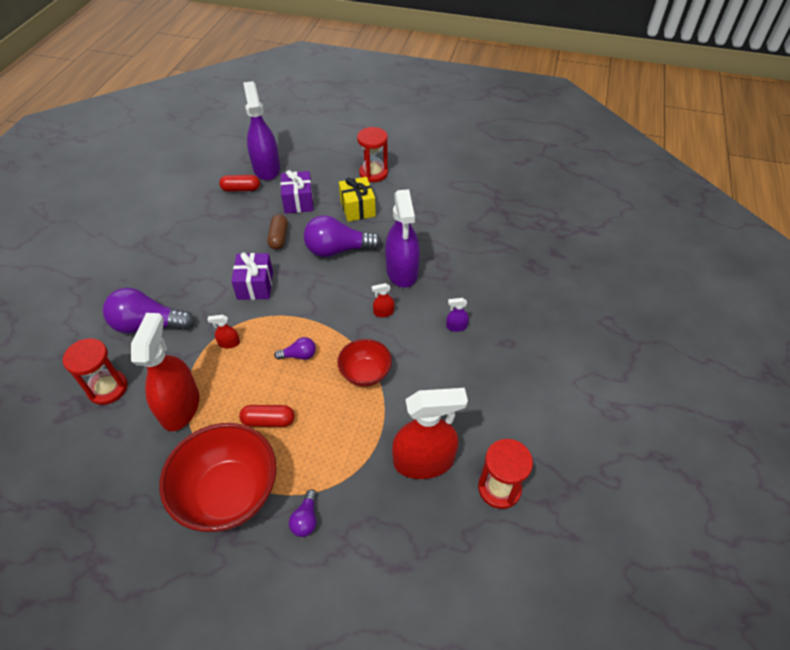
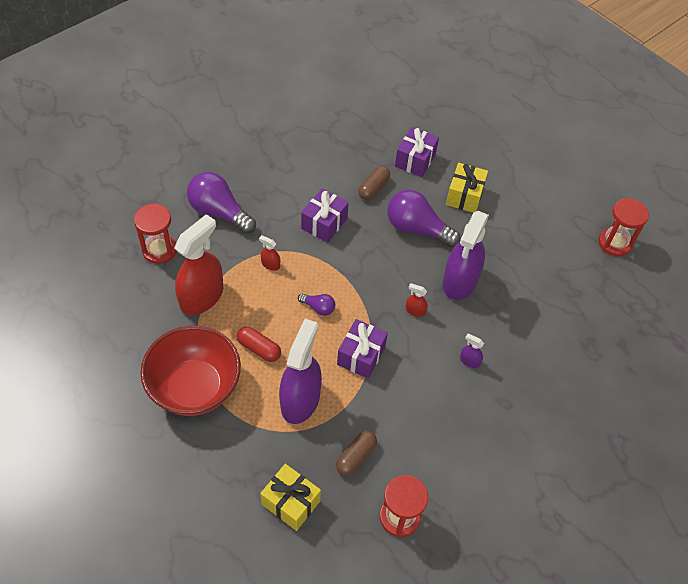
camera: 30 degrees right, 5 degrees up
(241, 189) = (372, 121): red capsule -> none
(266, 168) = (409, 110): purple spray bottle -> purple spray bottle (300, 400)
(306, 519) = (236, 442): purple light bulb -> none
(365, 373) = (361, 356): red bowl -> purple gift
(373, 173) = (506, 166): red hourglass -> red hourglass (614, 243)
(397, 541) = (291, 502): none -> yellow gift
(424, 461) = (355, 457): red spray bottle -> brown capsule

